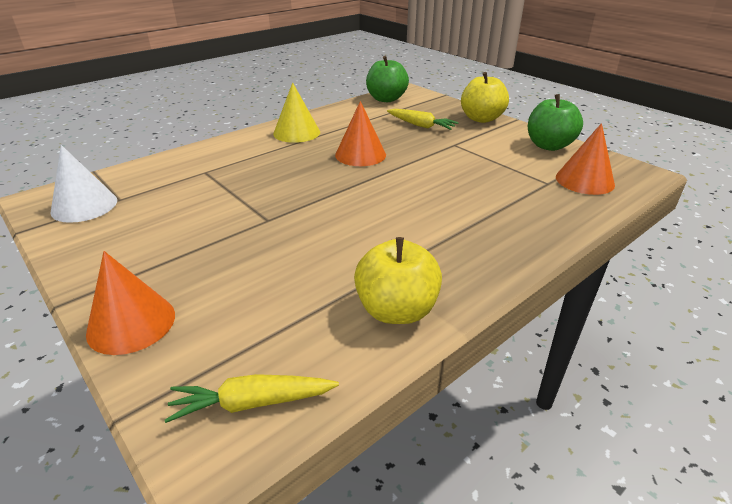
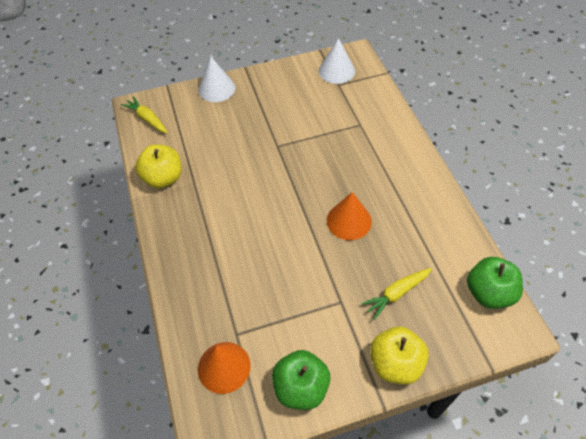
camera: 115 degrees right, 20 degrees up
(131, 323) = (216, 88): orange cone -> white cone
(252, 403) = (147, 119): yellow carrot -> yellow carrot turned 60 degrees counterclockwise
(296, 133) = (414, 189): yellow cone -> none

